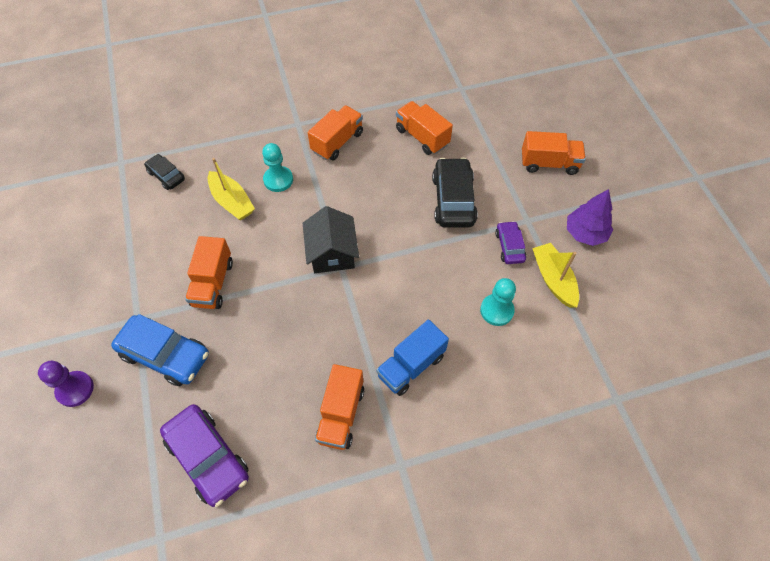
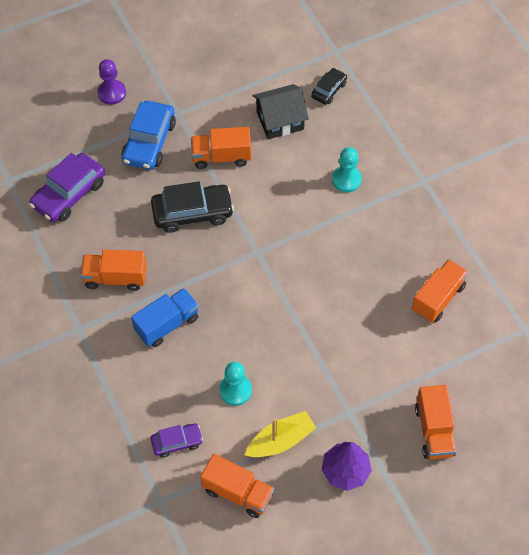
camera: 80 degrees right, 0 degrees up
(232, 202) = (311, 149): yellow boat -> none
(332, 253) = (272, 241): black house -> black house (280, 120)
(337, 142) = (408, 220): orange truck -> orange truck (238, 492)
(411, 366) = (167, 324): blue truck -> blue truck turned 105 degrees clockwise
(453, 200) = (359, 338): black car -> black car (192, 213)
(509, 246) = (312, 397): purple car -> purple car (177, 442)

